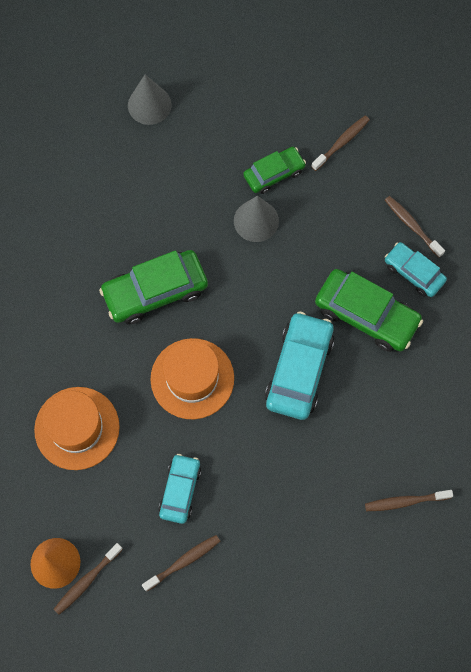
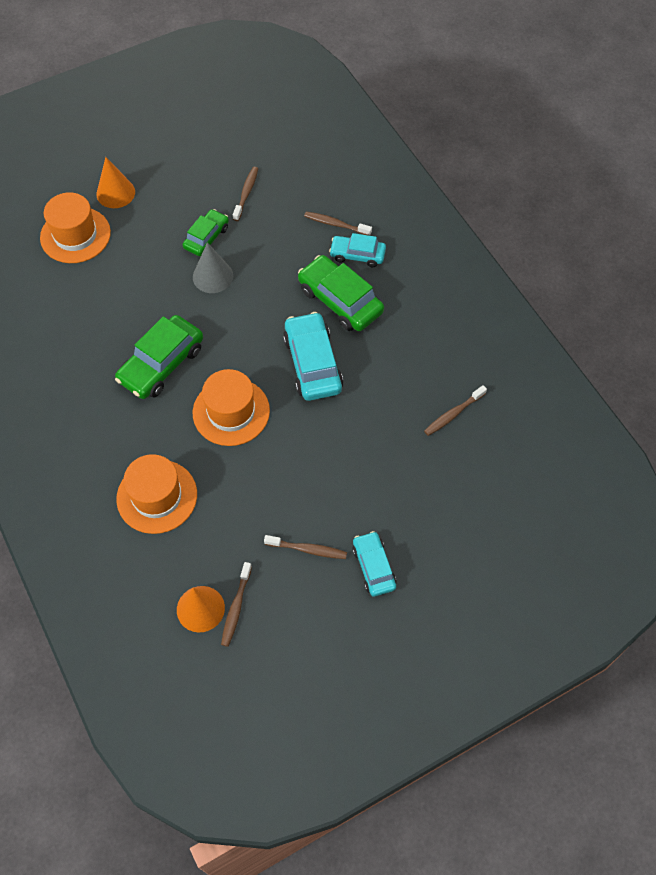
camera: 30 degrees left, 10 degrees down
(149, 105) = (75, 235): grey cone -> orange hat
(180, 490) = (272, 498): turquoise car -> turquoise car (374, 567)
(183, 561) = (308, 549): brown toothbrush -> brown toothbrush turned 75 degrees clockwise
(213, 76) = (115, 193): none -> orange cone
(366, 315) = (340, 300): green car -> green car turned 135 degrees counterclockwise

